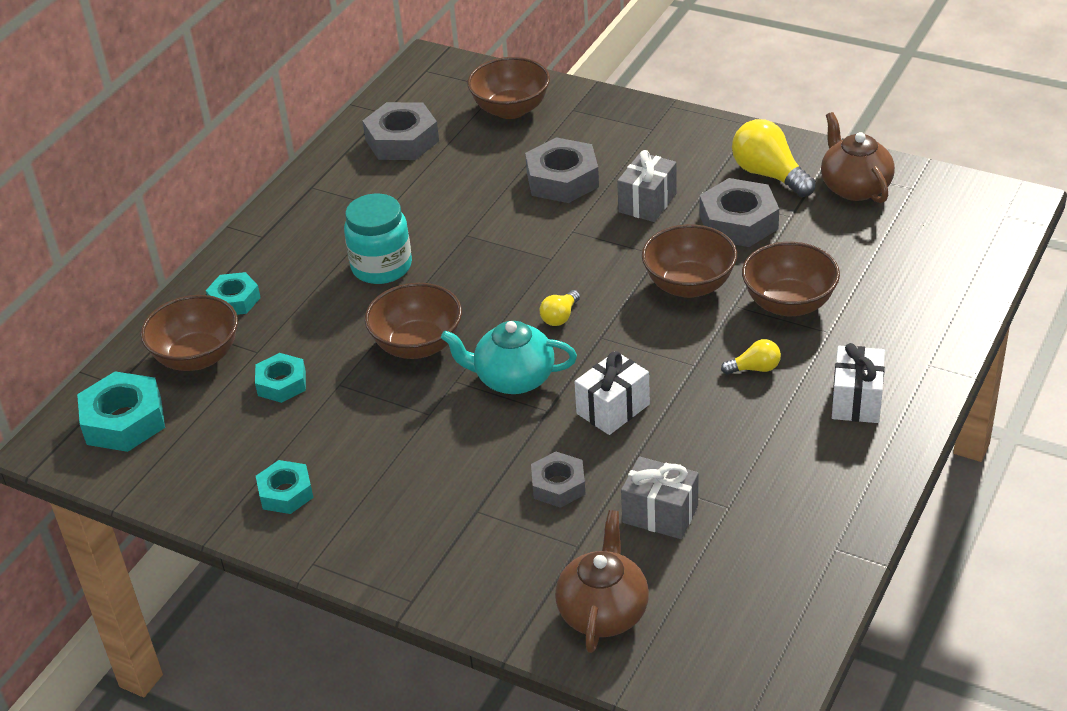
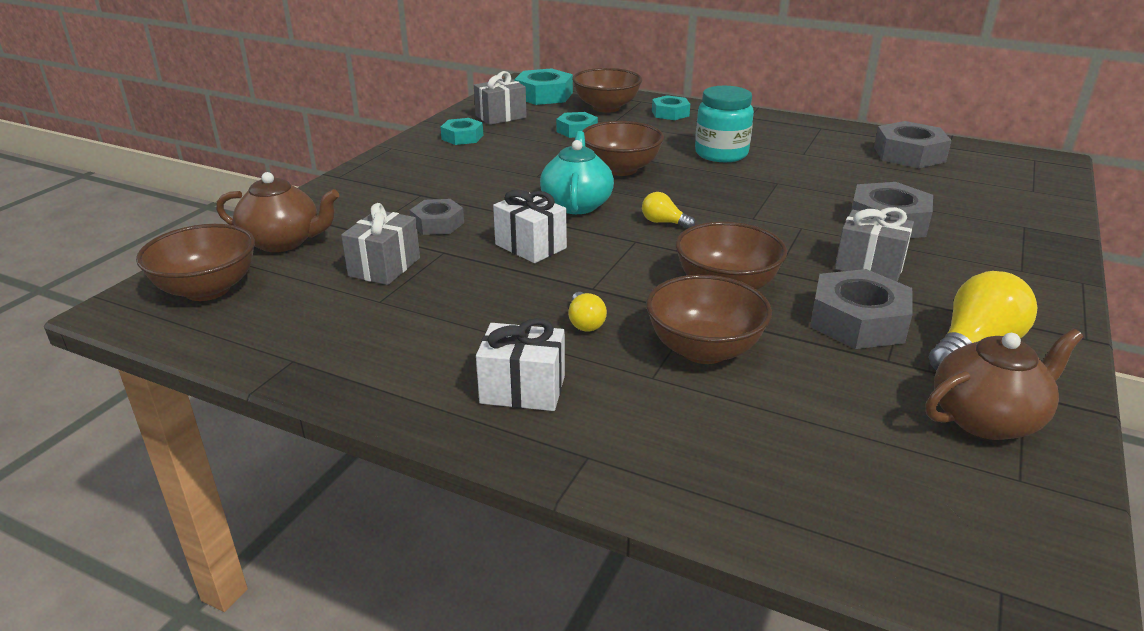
camera: 85 degrees right, 10 degrees down
(208, 460) = (500, 116): none -> grey gift
(511, 109) = (998, 196): brown bowl -> brown bowl (207, 290)

